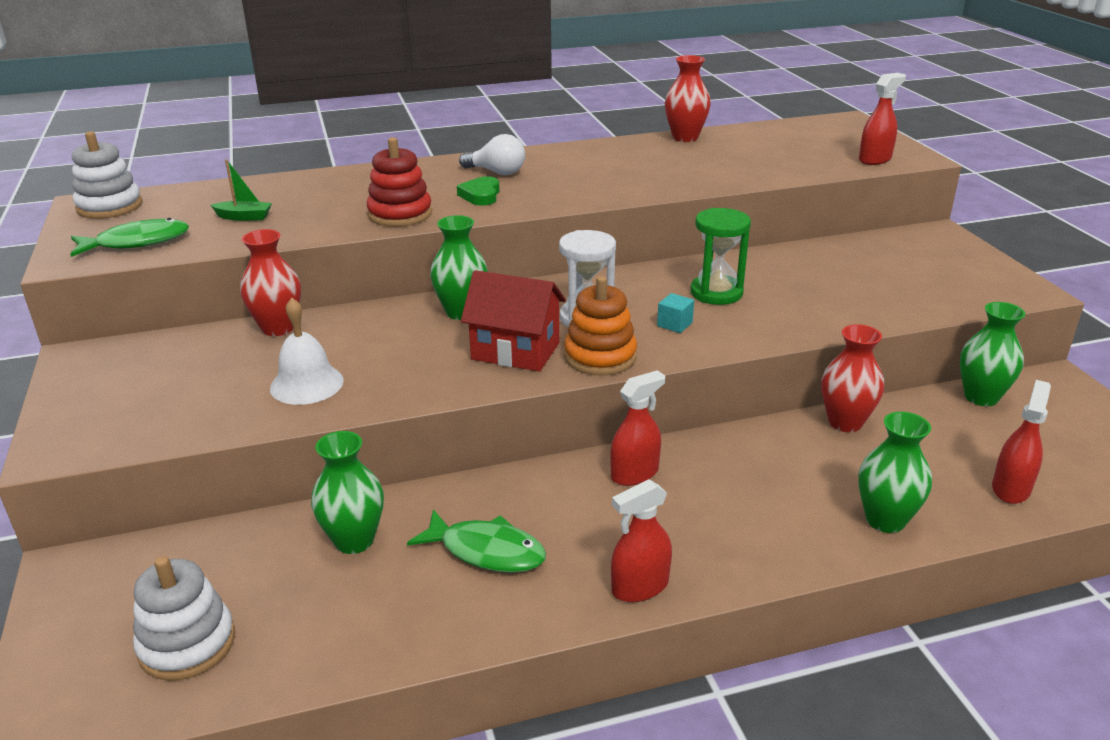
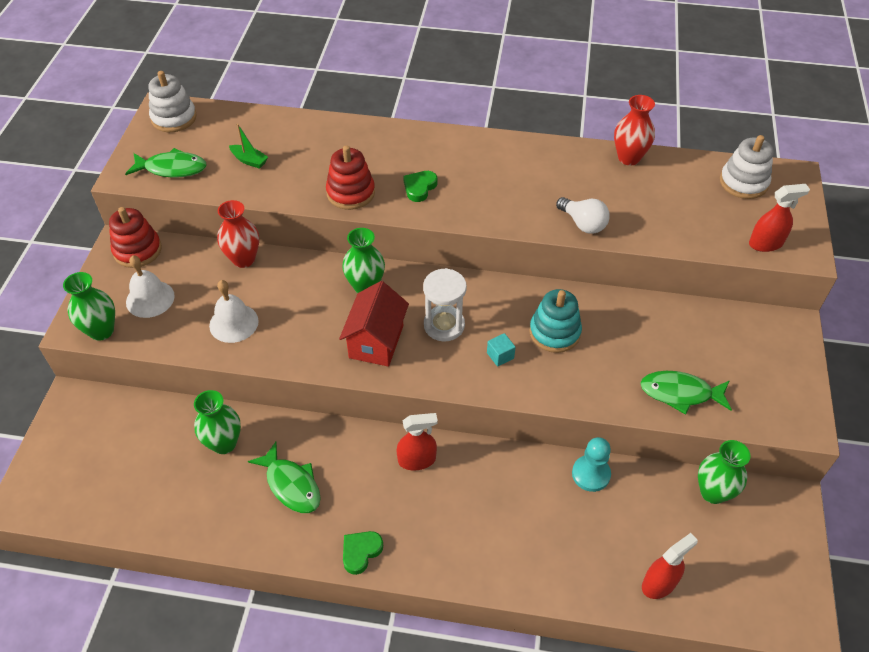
camera: 25 degrees right, 20 degrees up
(111, 356) = (137, 250): none -> red stacking toy
(161, 393) = (150, 299): none -> white bell
(187, 644) = (107, 481): white stacking toy -> white stacking toy (743, 182)
(497, 172) = (449, 160): white light bulb -> white light bulb (583, 224)
(515, 351) = (376, 341): red house -> red house turned 60 degrees clockwise
(600, 357) = (427, 369): orange stacking toy -> none
(640, 587) = (361, 552): red spray bottle -> green heart
(716, 293) = (554, 332): green hourglass -> turquoise stacking toy
(845, 422) = (591, 474): red vase -> turquoise pawn
(885, 520) = (549, 570): green vase -> green vase (101, 331)
(891, 302) = (680, 393): none -> green fish

